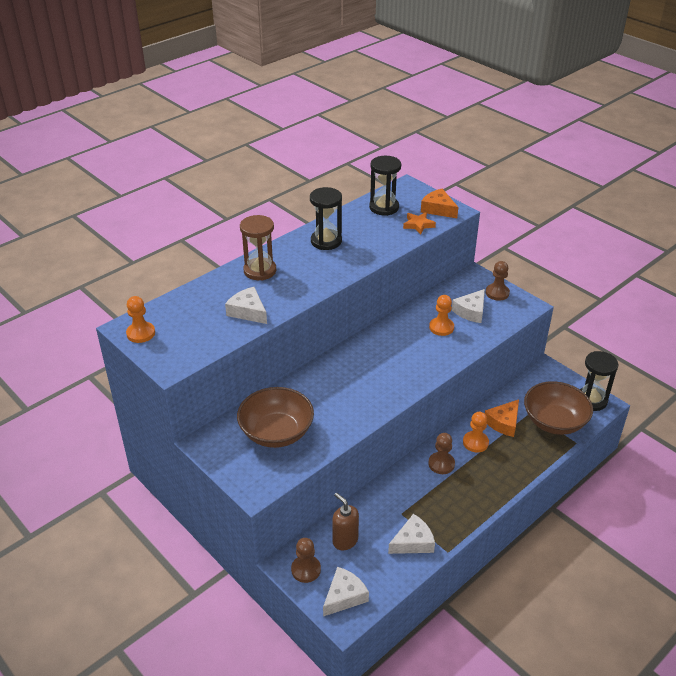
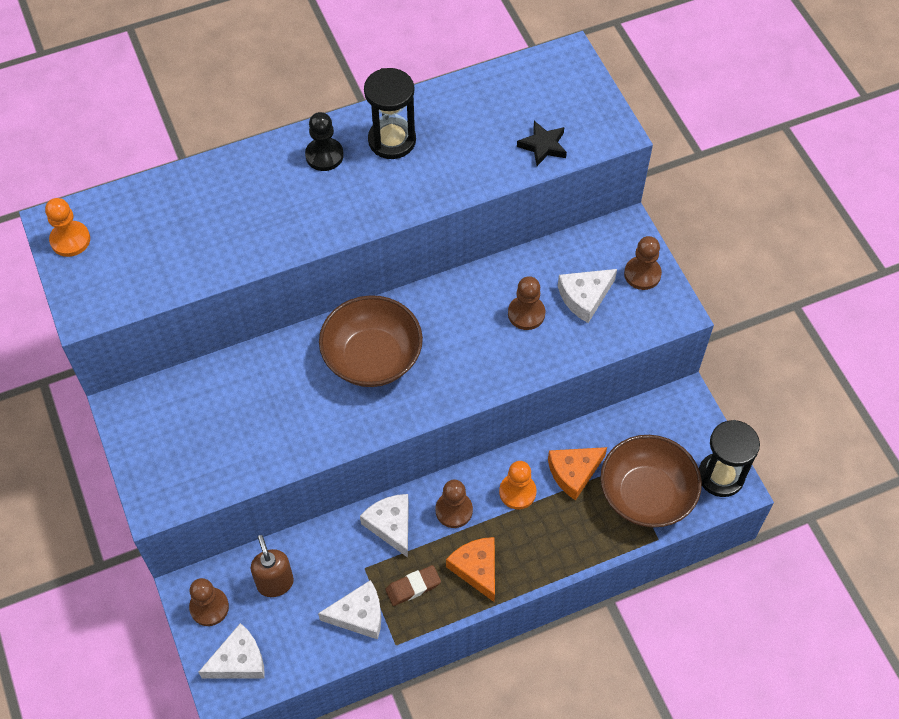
camera: 20 degrees right, 20 degrees up
(248, 311) = (224, 244): white cheese -> white cheese (391, 525)
(260, 271) = (273, 171): brown hourglass -> none
(276, 432) = (219, 422): brown bowl -> brown bowl (372, 357)
(288, 257) = (324, 155): none -> black pawn
(384, 207) = (510, 95): black hourglass -> none
(418, 225) = (543, 146): orange star -> black star
(438, 209) = (590, 121): orange cheese -> orange cheese (476, 569)
(440, 514) = (413, 587): none -> brown eraser
(441, 327) = (526, 314): orange pawn -> brown pawn

